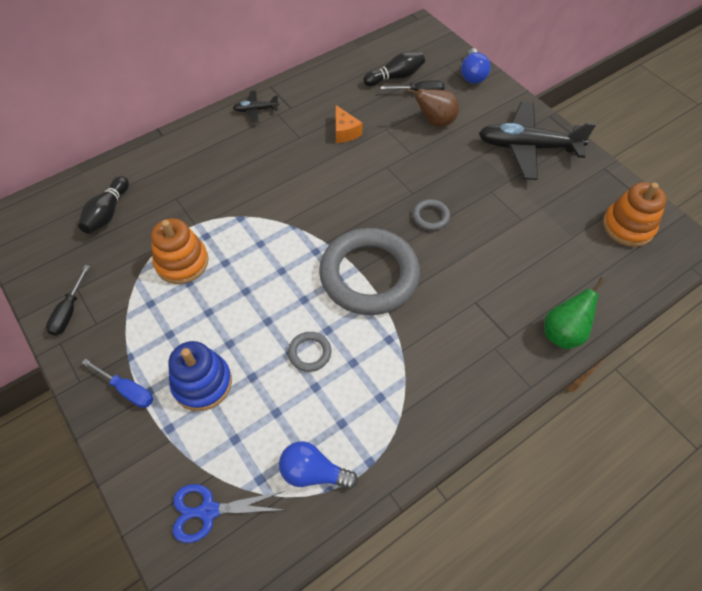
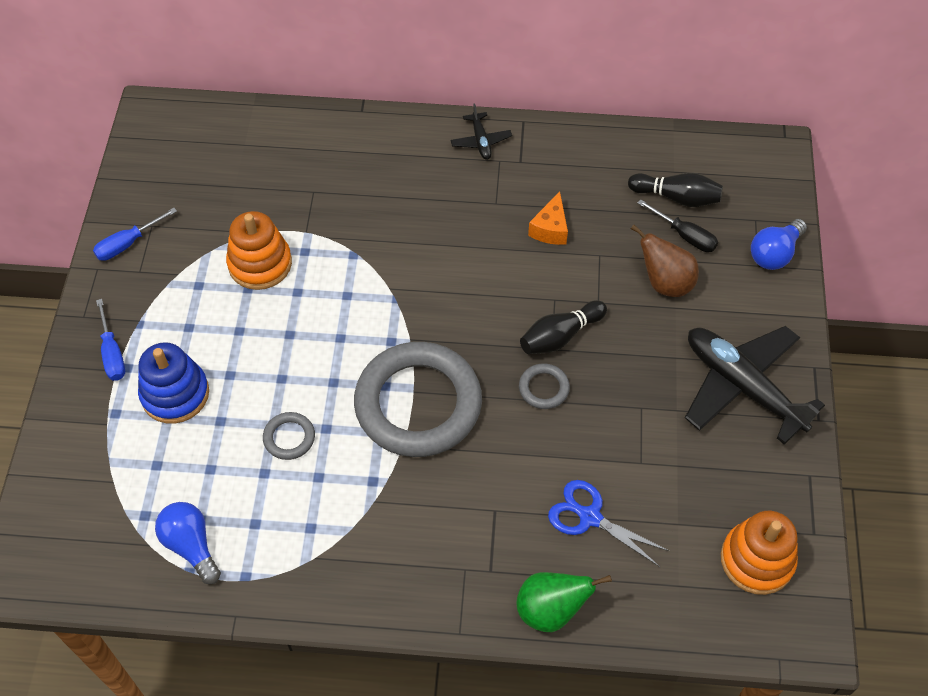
camera: 40 degrees right, 0 degrees up
(69, 311) = (128, 244): black screwdriver -> blue screwdriver
(107, 213) = (240, 165): black bowling pin -> black bowling pin (560, 336)
(208, 511) = (83, 507): blue scissors -> blue scissors (589, 517)
(256, 110) = (481, 141): black plane -> black plane turned 135 degrees counterclockwise

